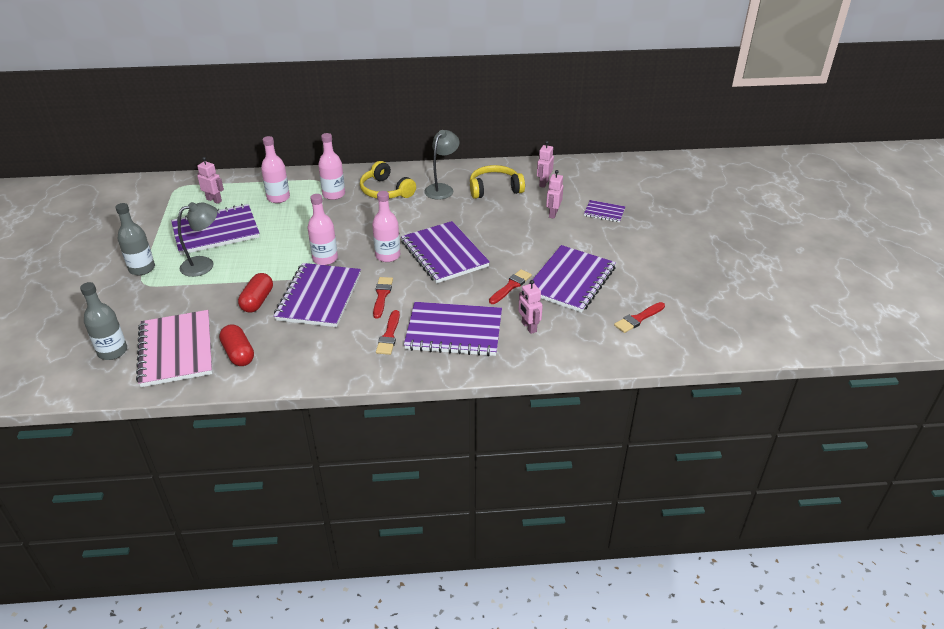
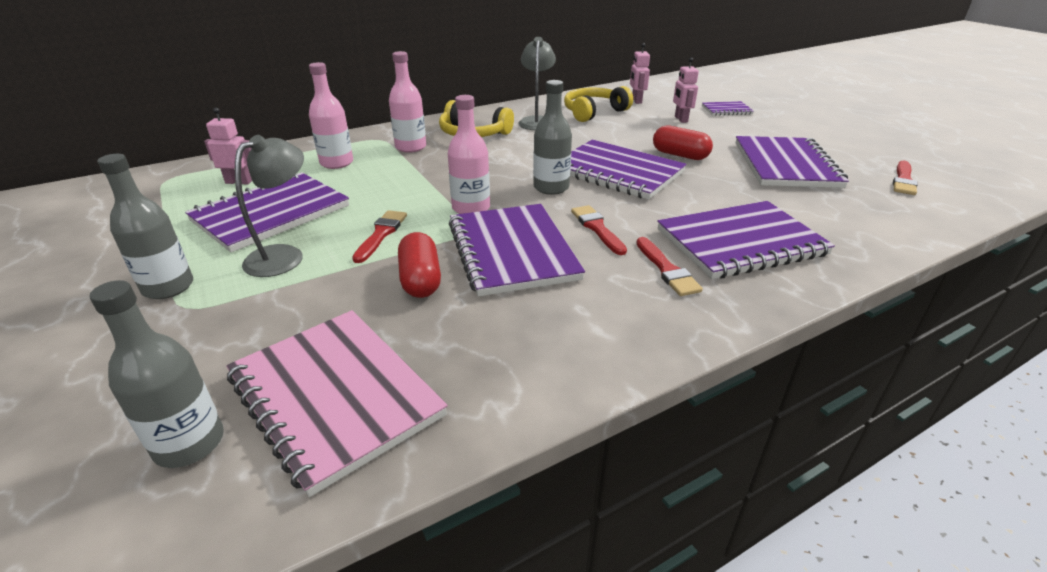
camera: 25 degrees left, 5 degrees down
(238, 354) = (463, 364): red capsule -> red capsule (680, 155)
(387, 256) = (551, 187): pink bottle -> grey bottle
(511, 286) = (734, 183): red brush -> red brush (381, 234)
(528, 327) = (815, 215): pink robot -> none

